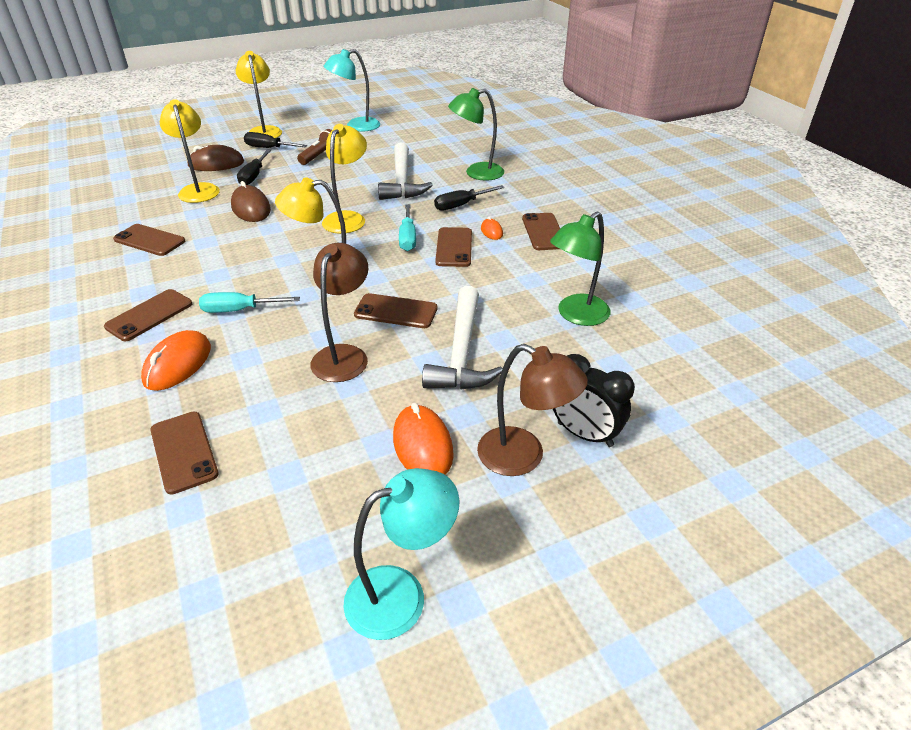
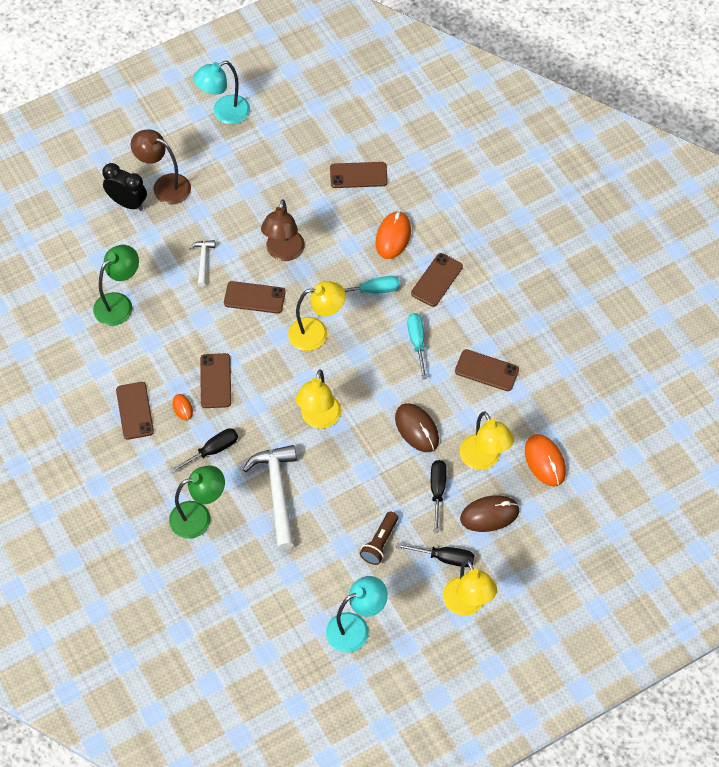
camera: 175 degrees right, 20 degrees up
(184, 451) = (358, 175): brown phone -> brown phone turned 60 degrees counterclockwise
(408, 238) = (258, 392): turquoise screwdriver -> turquoise screwdriver (417, 342)
(423, 445) = (222, 189): orange mouse -> orange mouse (544, 461)
(461, 353) = (203, 261): white hammer -> white hammer, size x0.51

